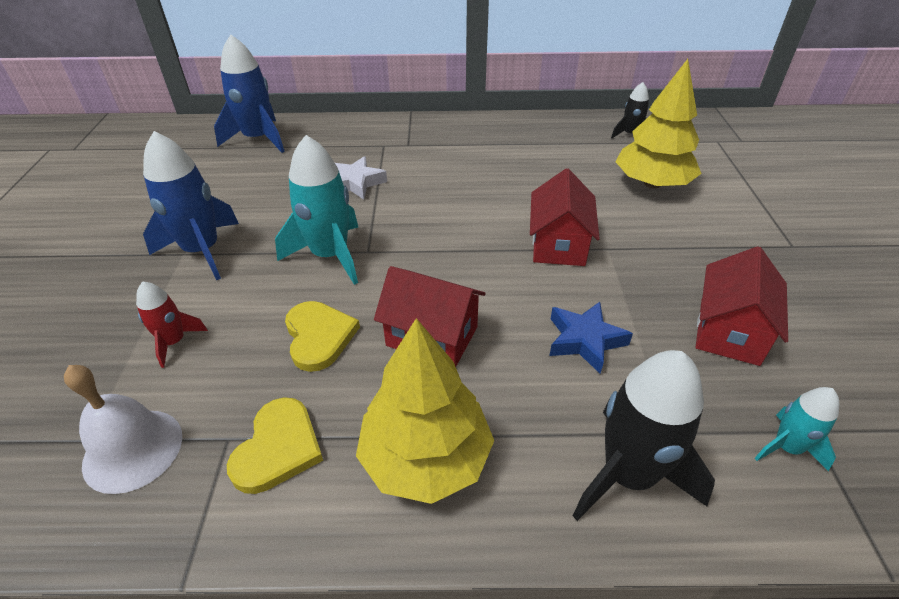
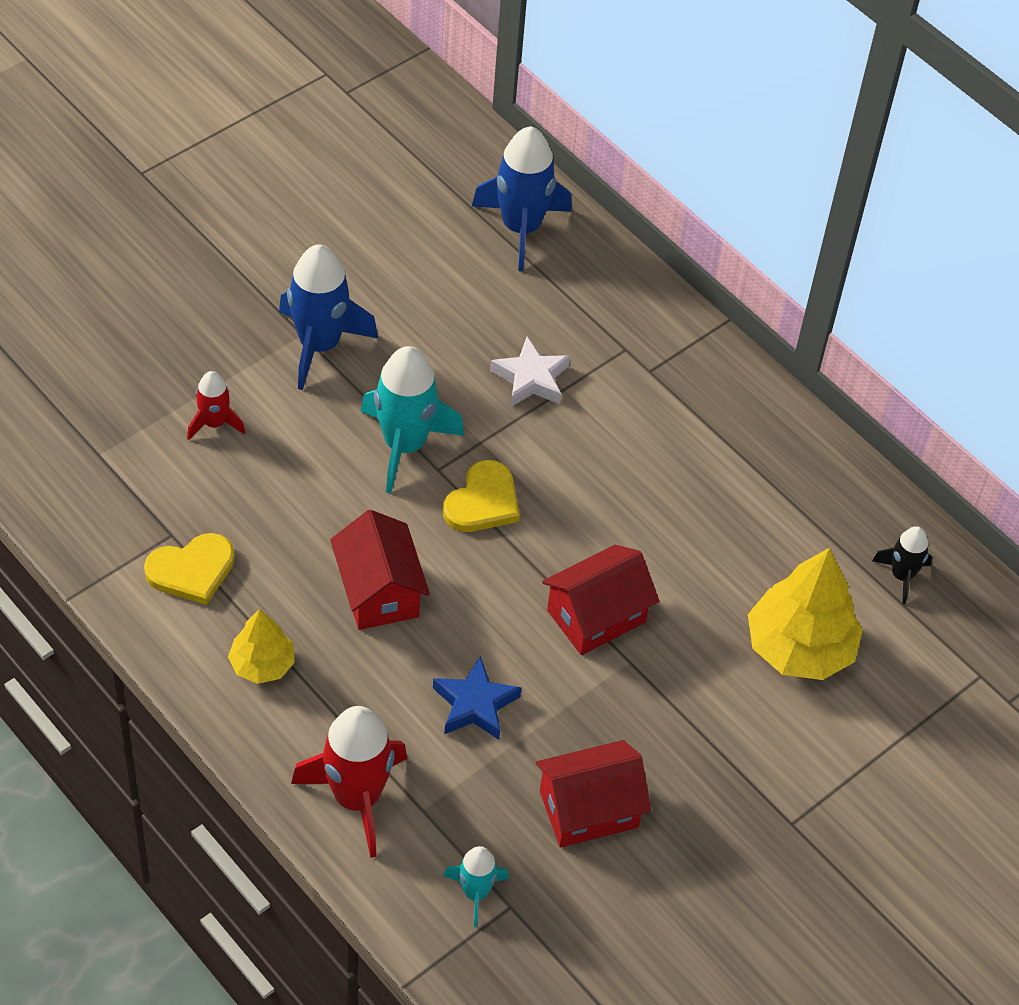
camera: 45 degrees right, 10 degrees up
(133, 449) = (117, 488): white bell -> none
(319, 336) = (307, 514): yellow heart -> yellow heart (483, 502)
(425, 457) = (262, 664): yellow tree -> yellow tree, size x0.57
(628, 475) = (356, 798): black rocket -> red rocket

